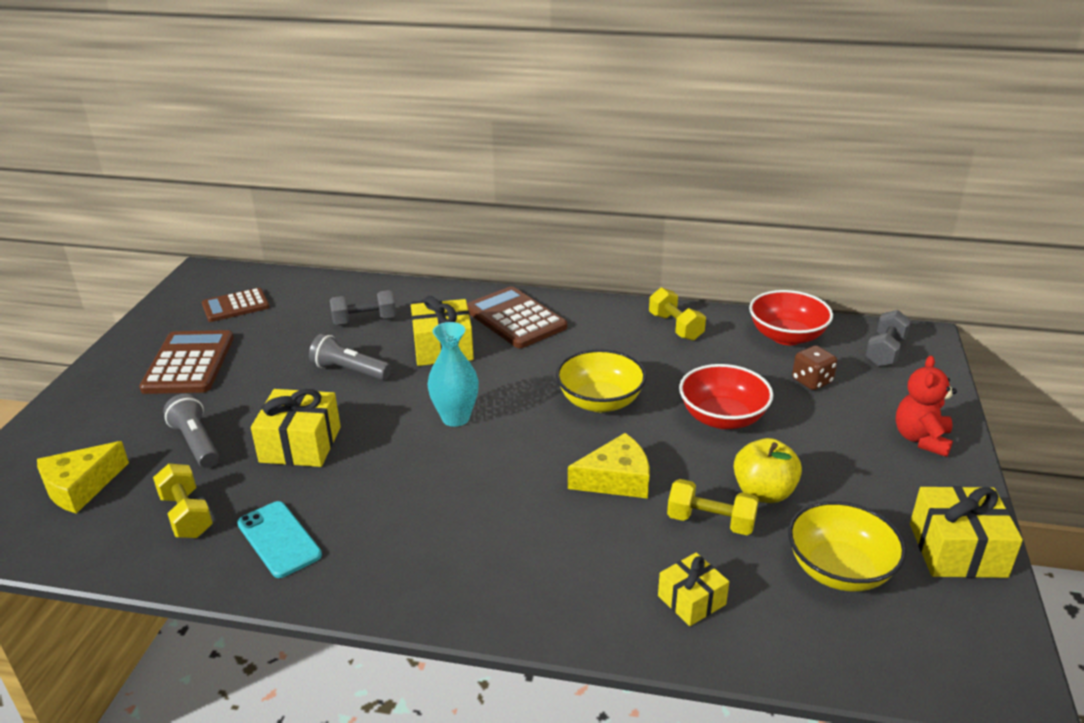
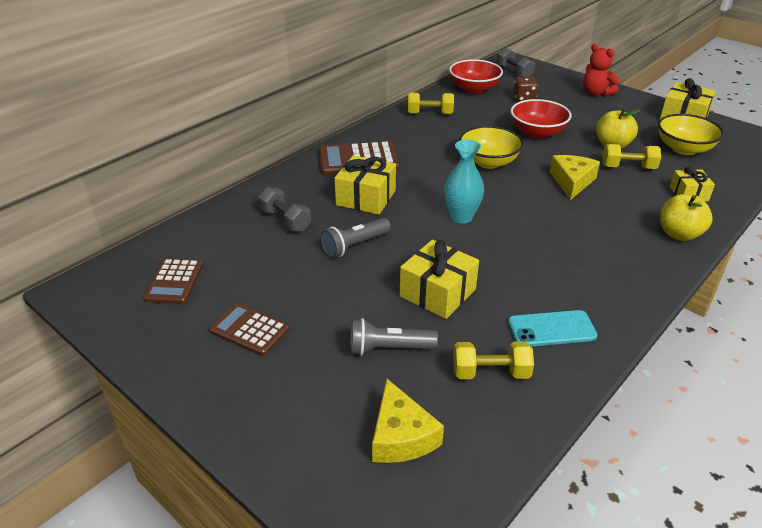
camera: 60 degrees left, 5 degrees up
(189, 363) = (249, 330): brown calculator -> brown calculator, size x0.65
(365, 320) = (285, 220): grey dumbbell -> grey dumbbell turned 60 degrees counterclockwise
(563, 609) = (679, 234): none -> yellow apple
(710, 522) = (628, 167): yellow dumbbell -> yellow dumbbell turned 45 degrees clockwise

